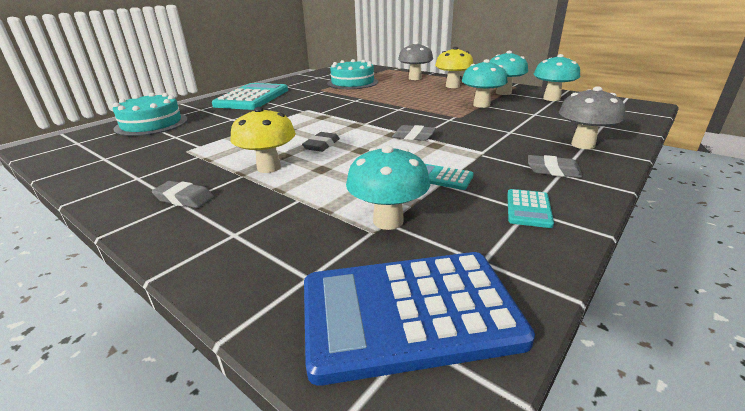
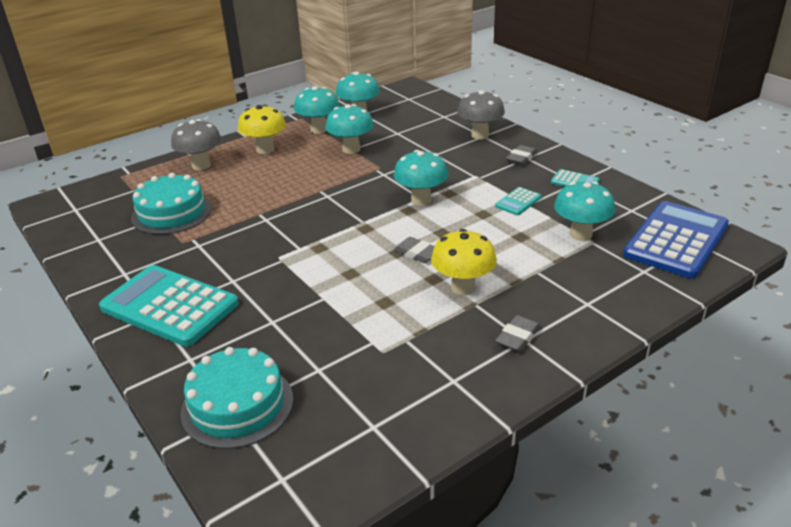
camera: 75 degrees left, 5 degrees up
(408, 313) = (676, 240): blue calculator -> blue calculator turned 150 degrees counterclockwise
(413, 136) = (421, 200): grey eraser -> turquoise mushroom

